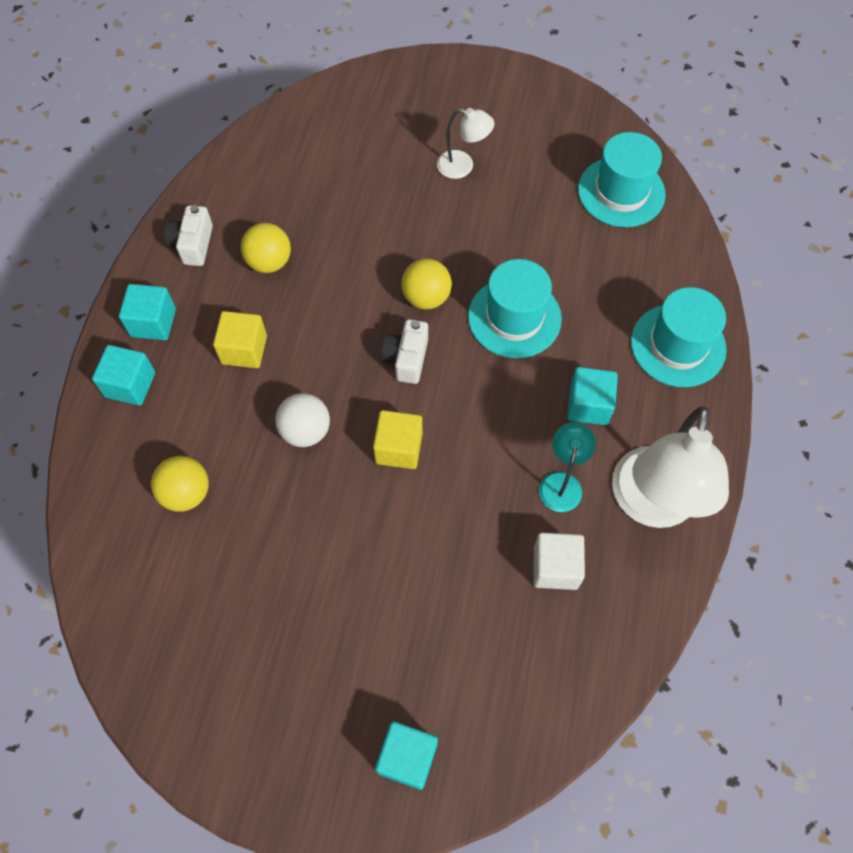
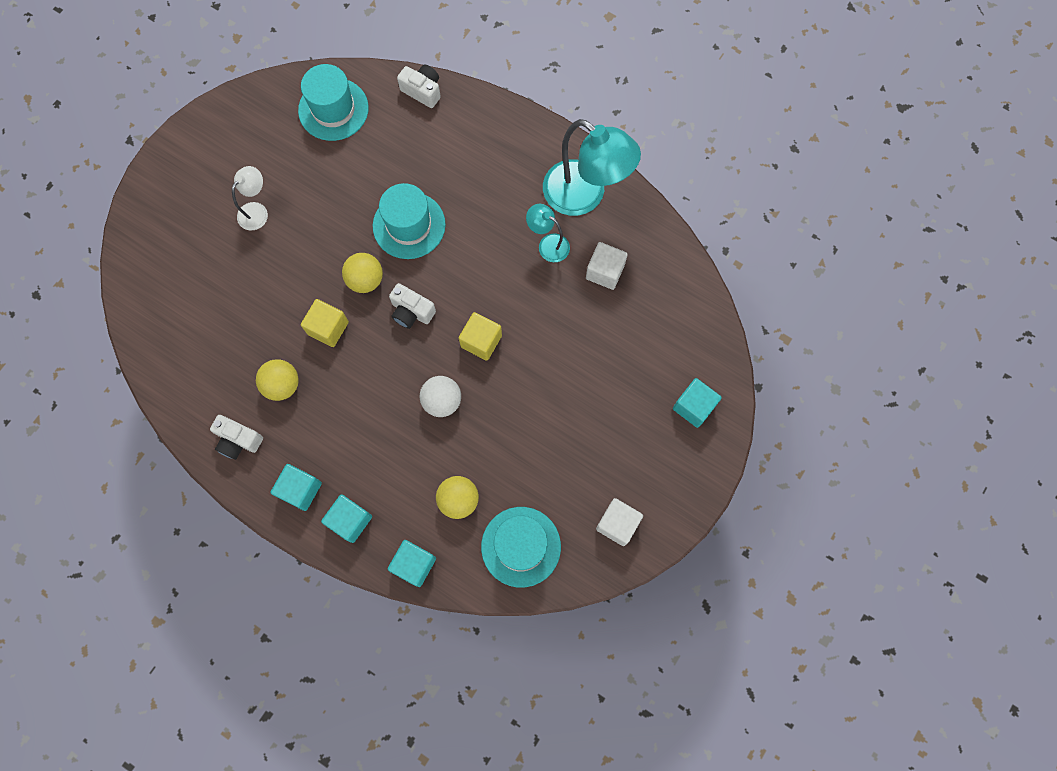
camera: 70 degrees left, 10 degrees up
(207, 704) = (617, 524): none -> white cube
(244, 350) = (355, 426): yellow cube -> yellow cube (328, 328)
(588, 405) = (498, 204): turquoise cube -> turquoise cube (414, 564)
(651, 505) = (584, 196): white lamp -> turquoise lamp
(678, 345) = (476, 128): turquoise hat -> turquoise hat (521, 546)
(694, 271) = (422, 91): none -> white camera

